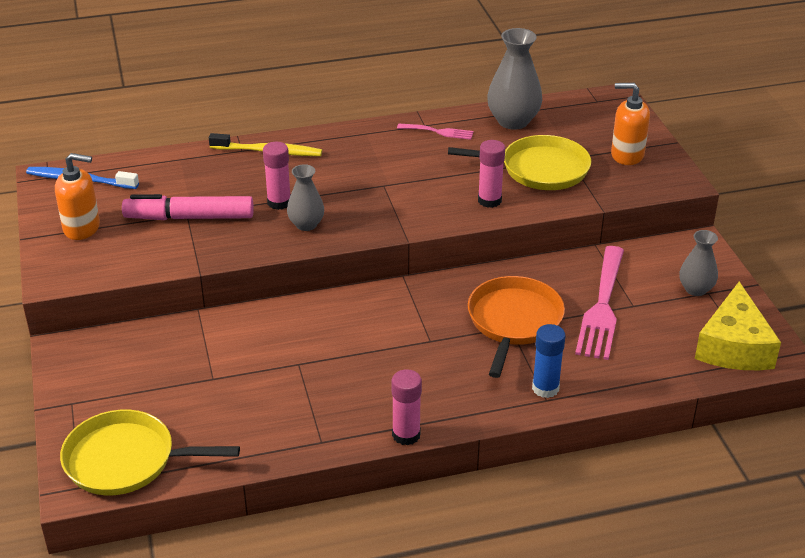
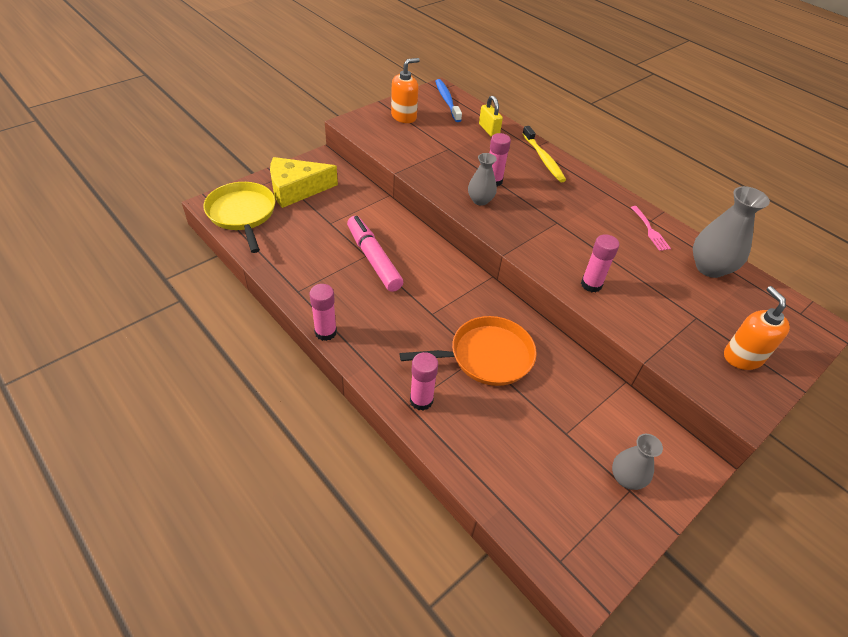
camera: 60 degrees right, 10 degrees up
(82, 228) = (404, 116): orange soap dispenser -> orange soap dispenser turned 105 degrees counterclockwise
(176, 169) = (489, 130): none -> yellow padlock
(189, 217) = (446, 150): pink marker -> pink marker (373, 259)
(540, 169) = (662, 303): yellow pan -> none
(545, 388) = (421, 400): blue glue stick -> pink glue stick
(602, 307) = (546, 411): pink fork -> none
(734, 346) = (568, 534): yellow cheese -> yellow cheese (296, 189)

